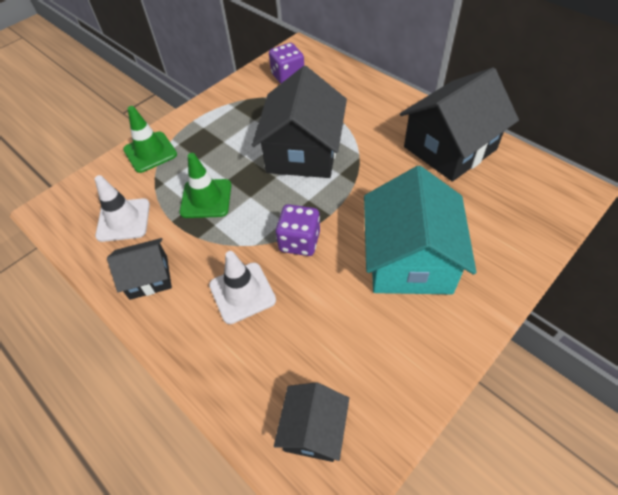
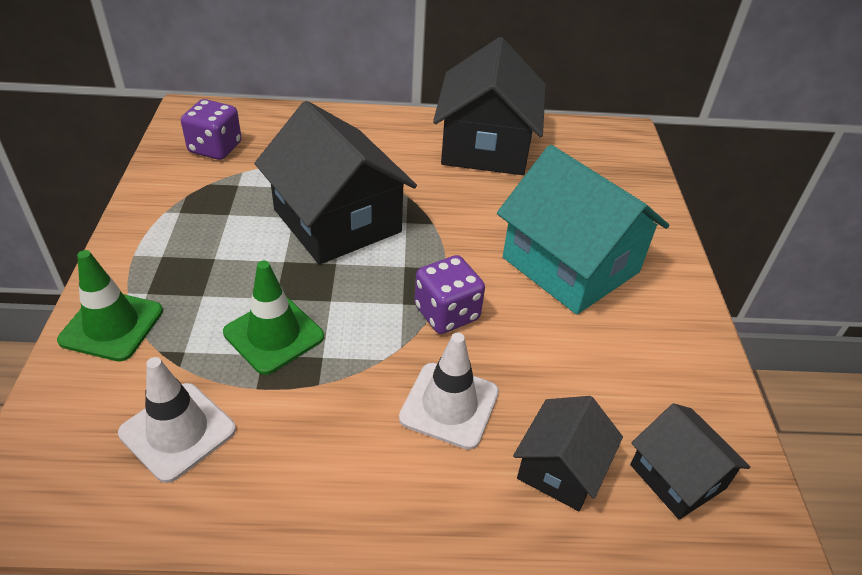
camera: 50 degrees left, 10 degrees down
(149, 277) = (308, 472): black house -> black house (561, 468)

